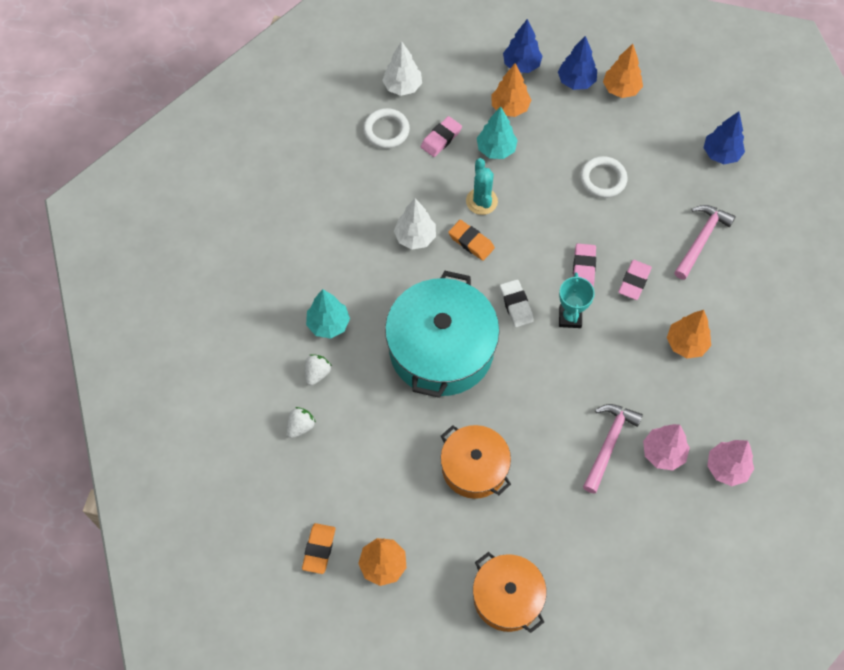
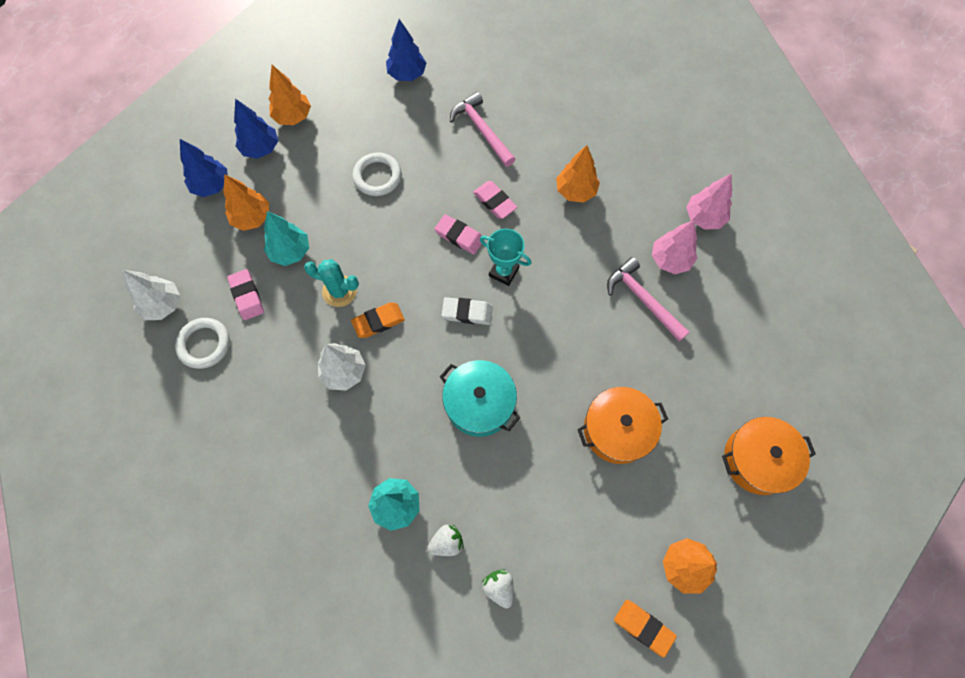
camera: 65 degrees left, 5 degrees up
(317, 373) = (447, 542): white strawberry -> white strawberry turned 105 degrees clockwise
(441, 349) = (479, 403): turquoise pot -> turquoise pot, size x0.60

